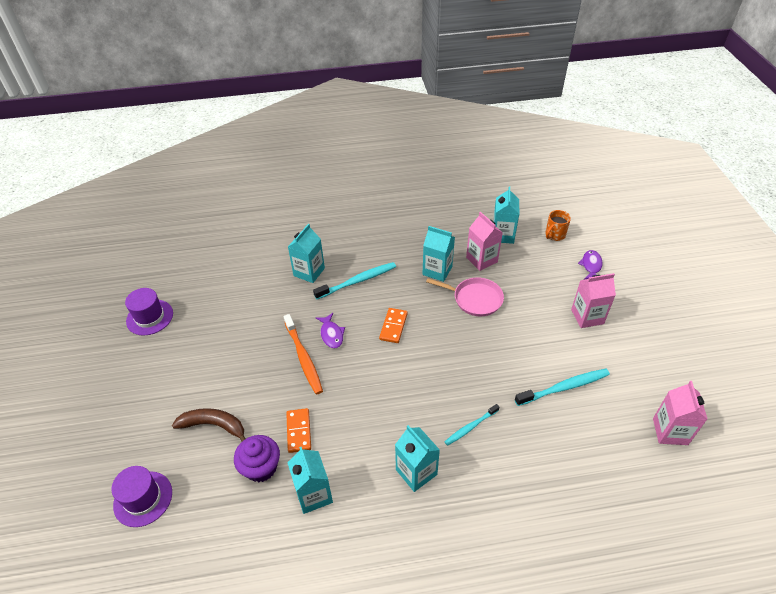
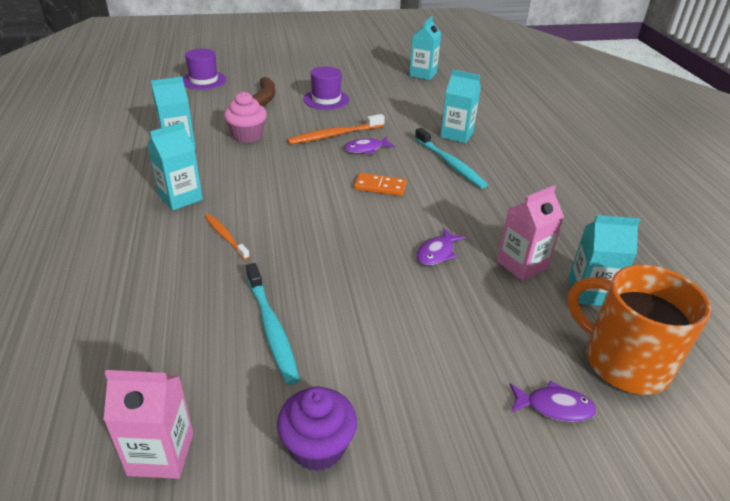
camera: 85 degrees right, 10 degrees down
(149, 317) = (381, 68): purple hat -> purple hat (326, 99)
(261, 467) = (215, 120): purple cupcake -> purple cupcake (317, 447)
(299, 431) = (247, 135): orange domino -> pink cupcake
(437, 270) = (485, 222): turquoise carton -> turquoise carton (423, 74)
(470, 427) = (225, 236): turquoise toothbrush -> orange toothbrush
(475, 299) = (437, 253): pink pan -> purple fish
(554, 235) = (623, 362): orange mug -> orange mug, size x2.05
(587, 317) = (418, 379): pink carton -> none

